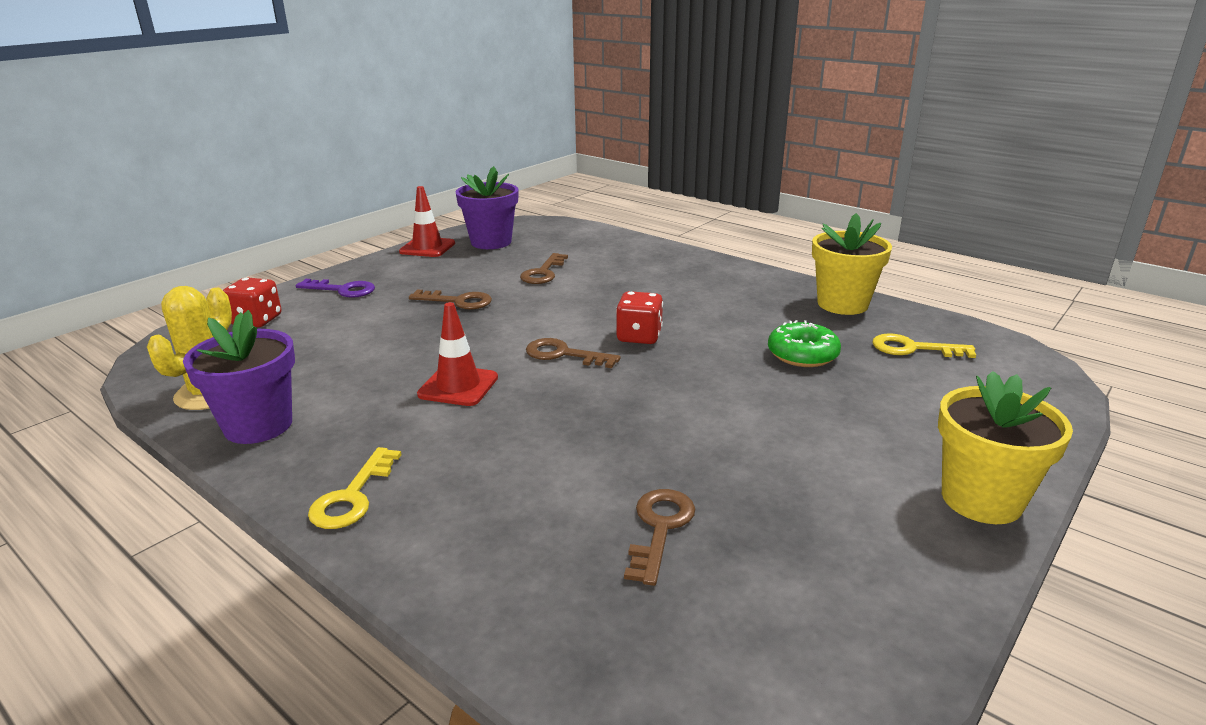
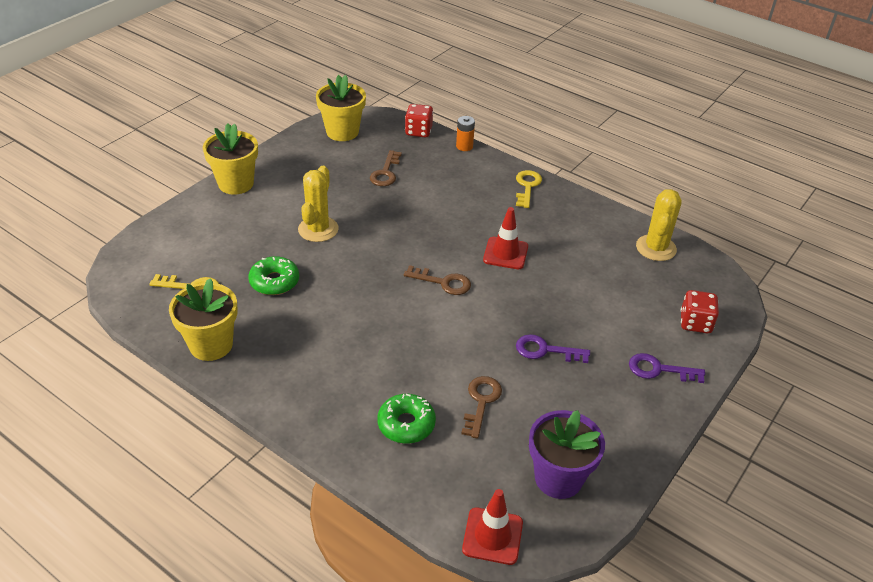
camera: 175 degrees right, 15 degrees up
(258, 425) = (605, 225): purple flower pot -> none
(427, 248) = (626, 462): red traffic cone -> red traffic cone (492, 536)
(451, 610) = (464, 146): none -> orange battery
(458, 301) = (545, 350): brown key -> purple key
(618, 262) = (406, 424): none -> green donut
(639, 336) = (389, 302): red dice -> red dice (418, 131)
(768, 417) = (318, 229): none -> yellow cactus
(802, 665) = (342, 132): none -> yellow flower pot

